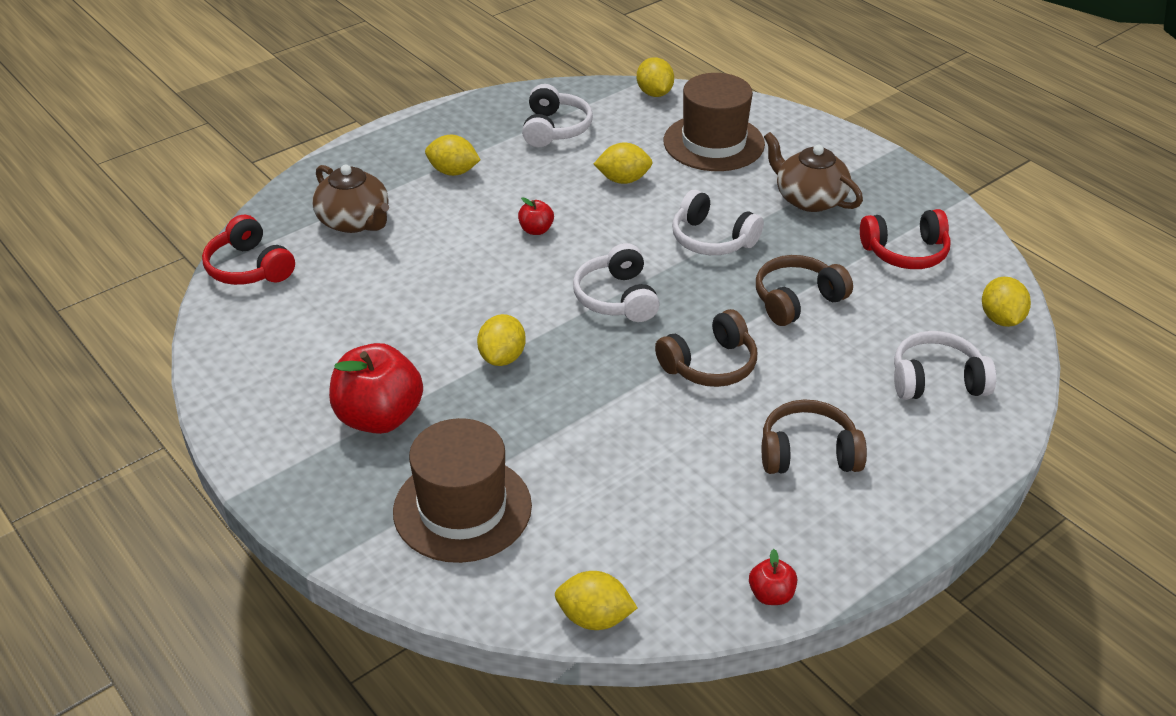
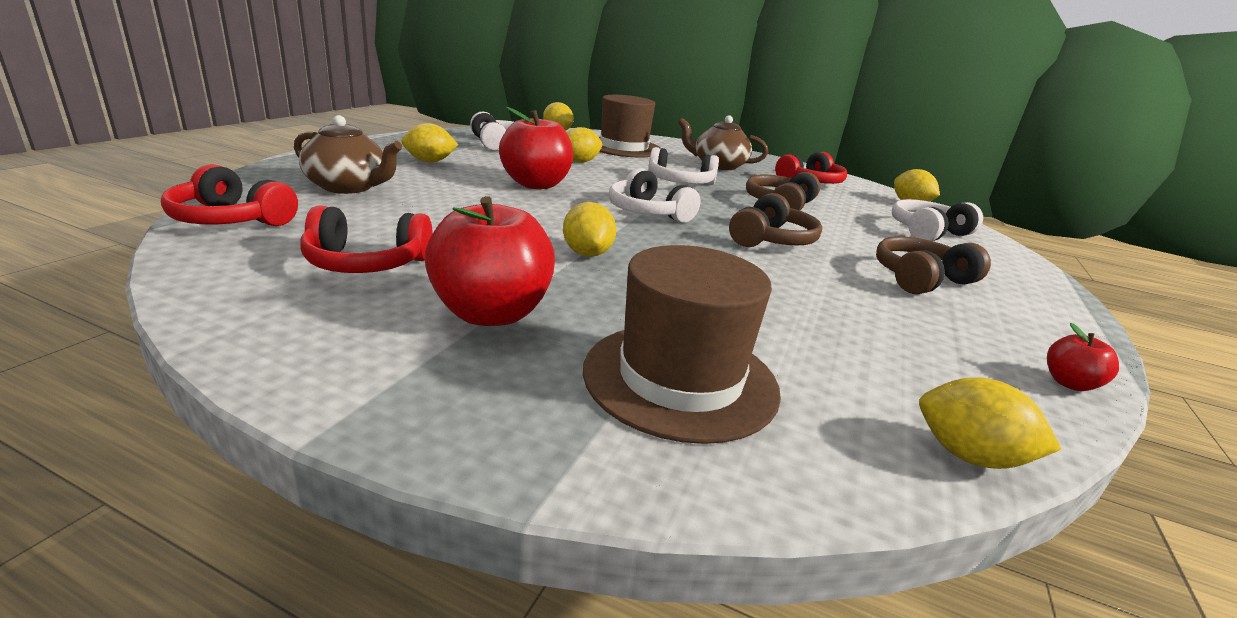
camera: 30 degrees left, 15 degrees down
(323, 342) = (366, 263): none -> red headphones
(536, 230) = (536, 184): red apple -> red apple, size x2.17
(594, 618) = (968, 456): yellow lemon -> yellow lemon turned 45 degrees clockwise

